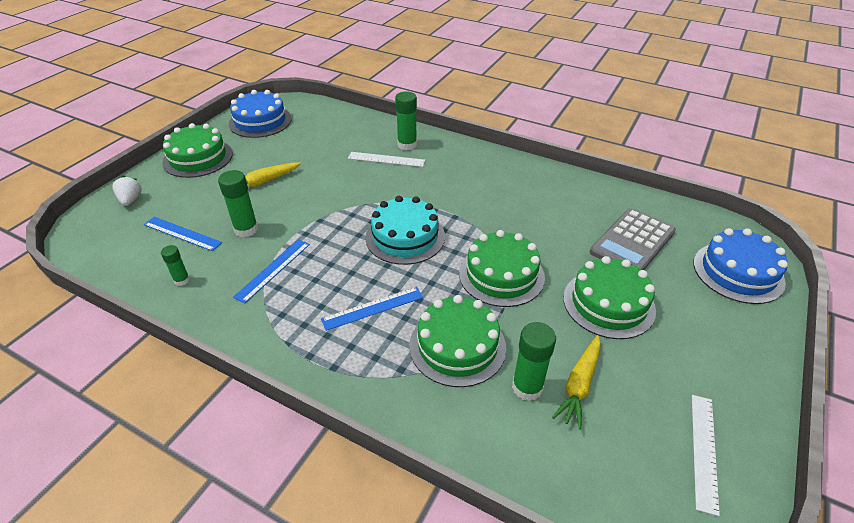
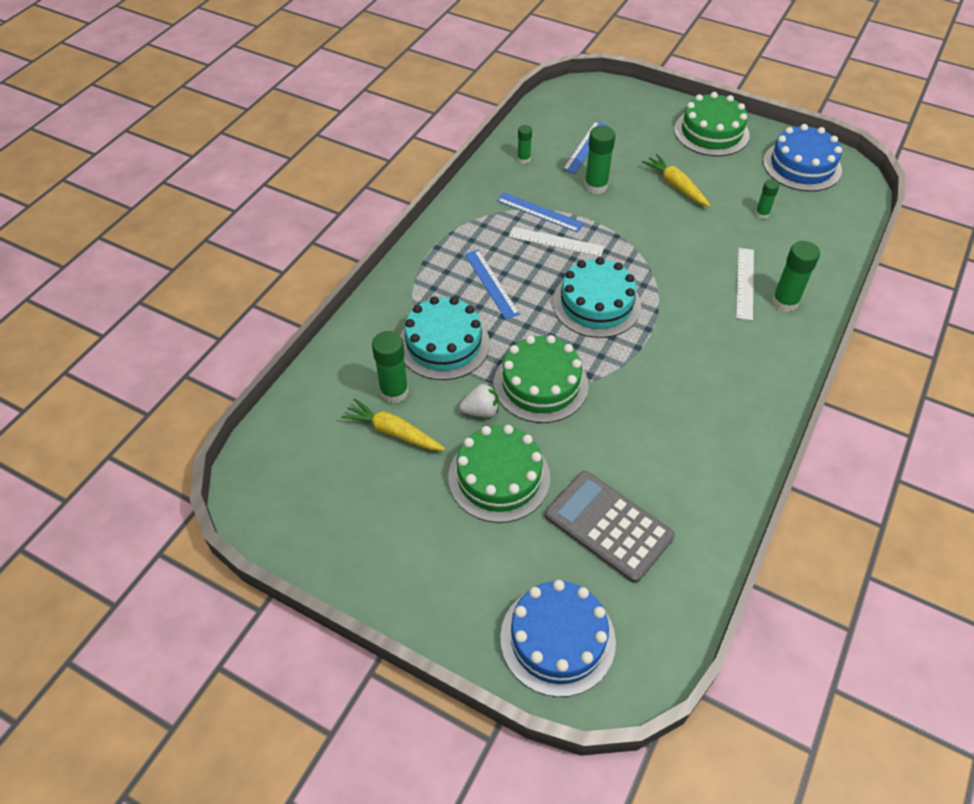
camera: 90 degrees right, 10 degrees up
(131, 200) = (630, 105): white strawberry -> white strawberry (481, 411)
(311, 144) = (762, 214): none -> green glue stick
(457, 346) = (444, 344): green cake -> turquoise cake
(704, 450) = (315, 516): white ruler -> white ruler (556, 241)

